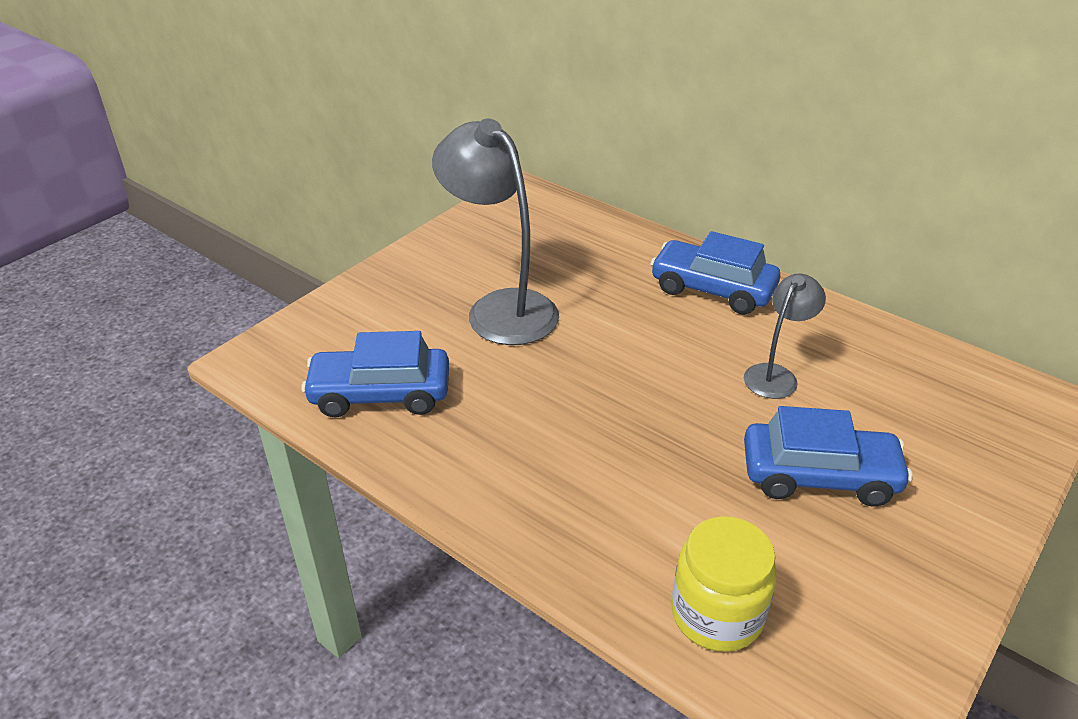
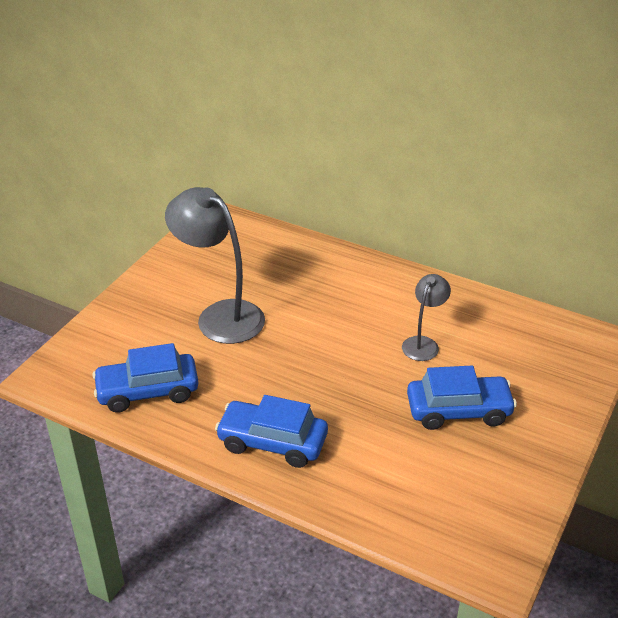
camera: 10 degrees left, 0 degrees up
(712, 289) = (372, 283): blue car -> blue car (272, 442)
(716, 614) = (403, 507): yellow jar -> none

